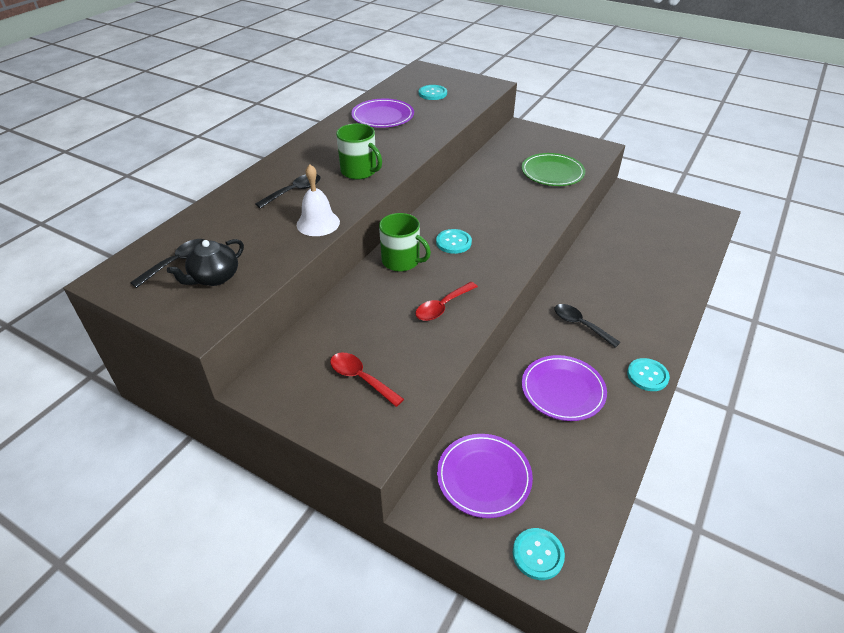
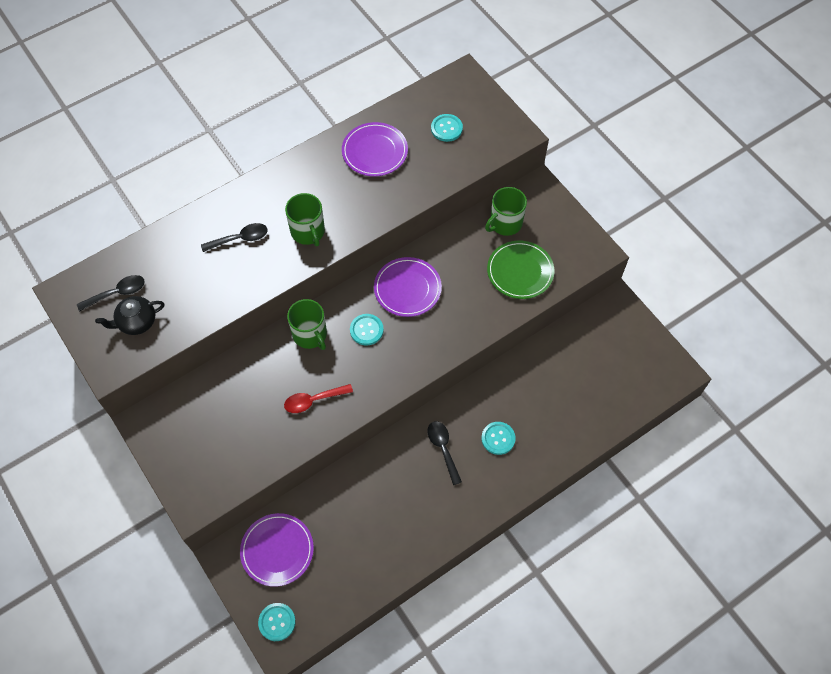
camera: 25 degrees right, 20 degrees up
(318, 223) = (239, 289): white bell -> none
(360, 378) = (215, 444): red spoon -> none
(514, 151) = (505, 223): none -> green mug
(563, 390) = (383, 505): purple plate -> purple plate (407, 288)
(647, 375) = (460, 522): turquoise button -> turquoise button (498, 438)

